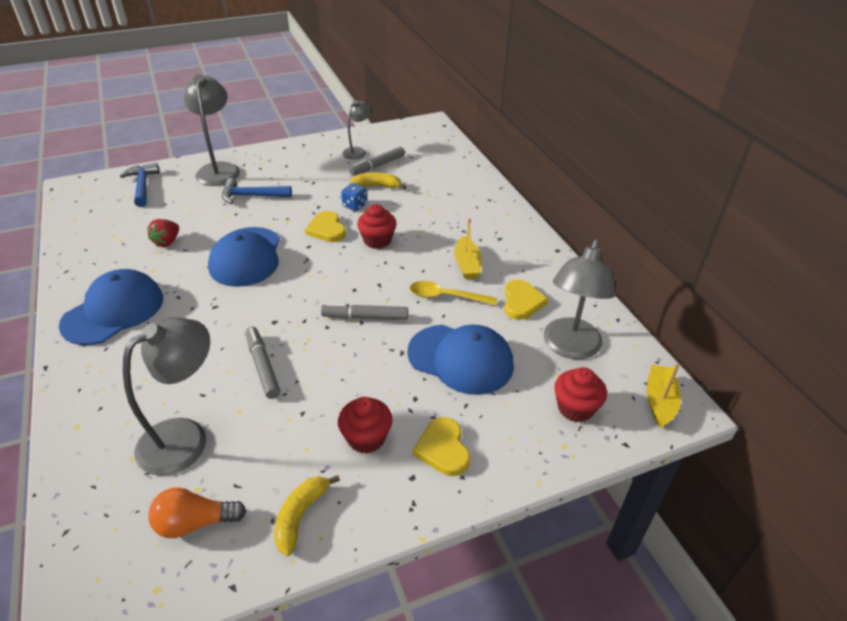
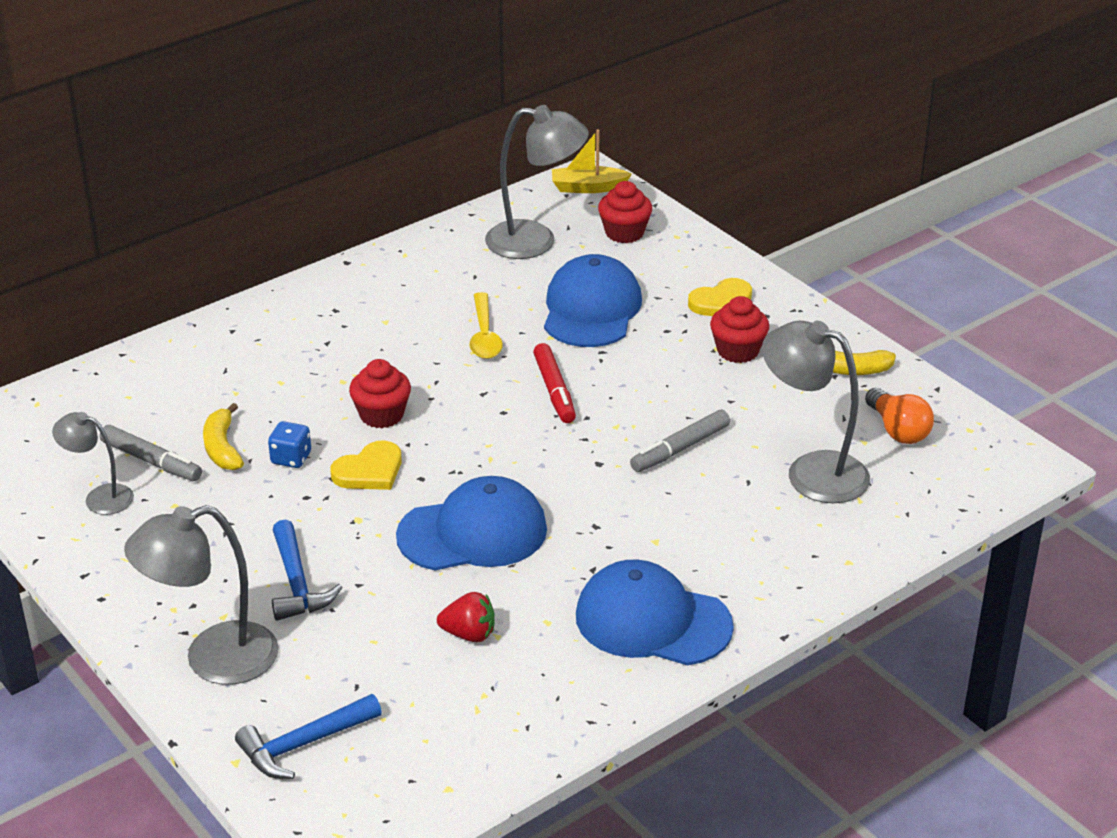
camera: 105 degrees left, 5 degrees down
(365, 317) = (554, 390): grey marker -> red marker
(467, 265) = (409, 328): yellow boat -> none
(522, 302) = (469, 279): yellow heart -> none

